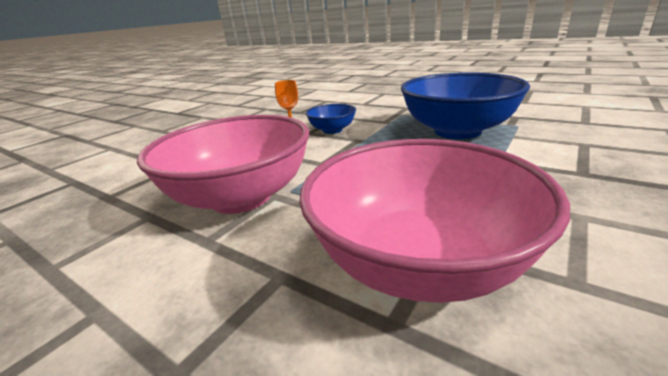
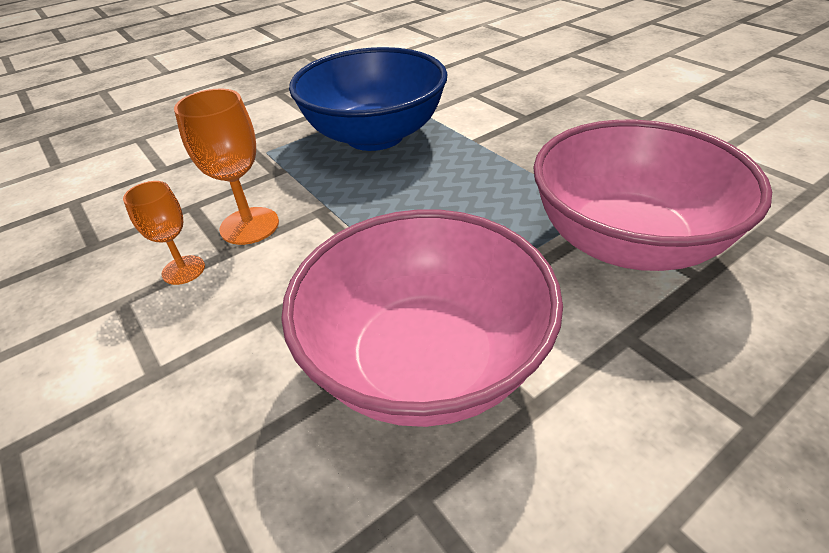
camera: 70 degrees left, 15 degrees up
(332, 130) = (249, 226): blue bowl -> orange goblet

